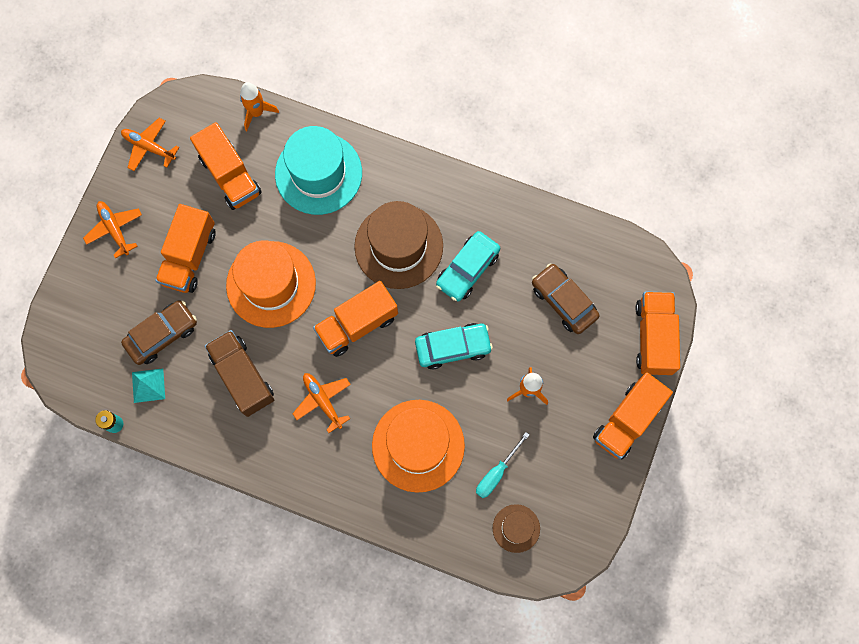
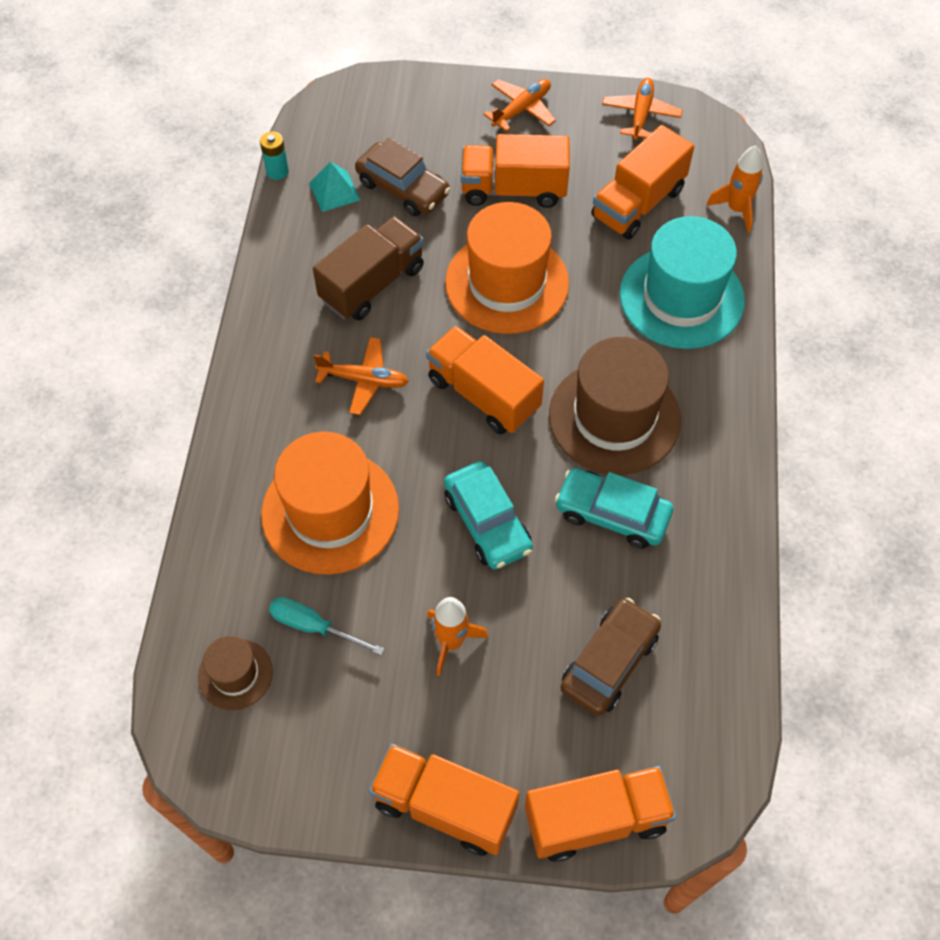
camera: 75 degrees right, 15 degrees down
(322, 401) = (364, 380): orange plane -> orange plane turned 60 degrees clockwise

